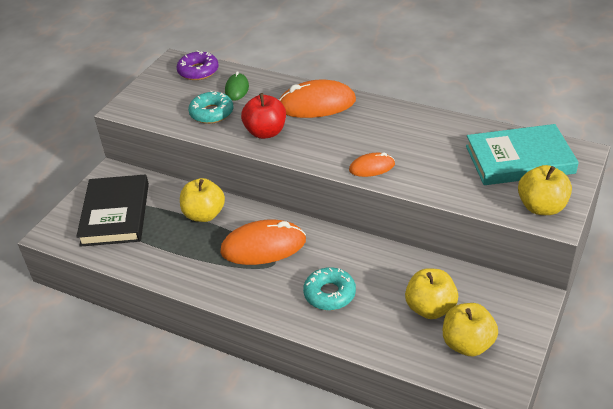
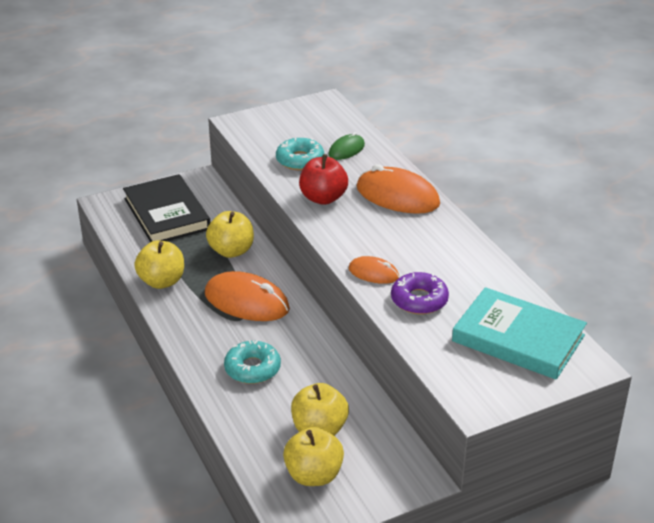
camera: 35 degrees right, 5 degrees down
(115, 214) = (166, 214): black book -> black book turned 60 degrees counterclockwise
(198, 71) = (334, 119): purple donut -> purple donut (419, 300)
(541, 207) = (479, 388): yellow apple -> yellow apple (162, 281)

